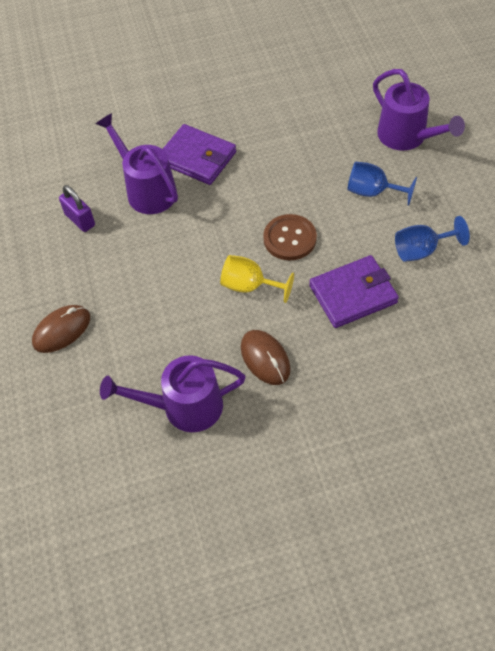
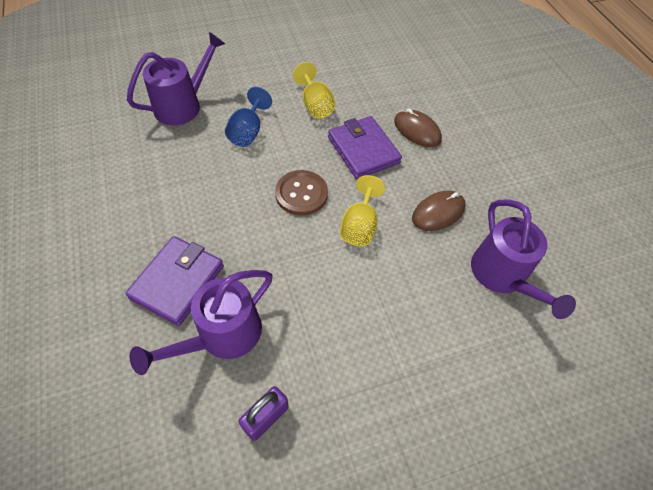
camera: 100 degrees left, 0 degrees up
(62, 330) = (436, 414): brown mouse -> brown mouse (417, 131)
(421, 250) = (315, 105): blue goblet -> yellow goblet

